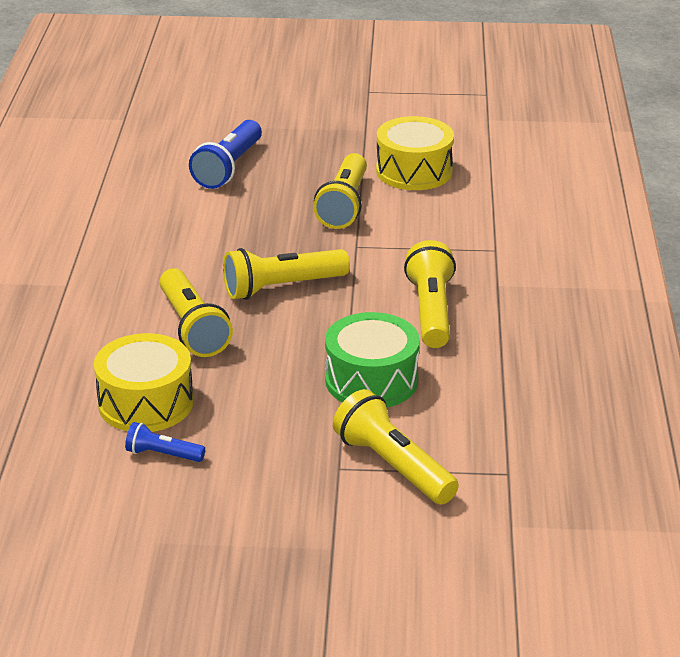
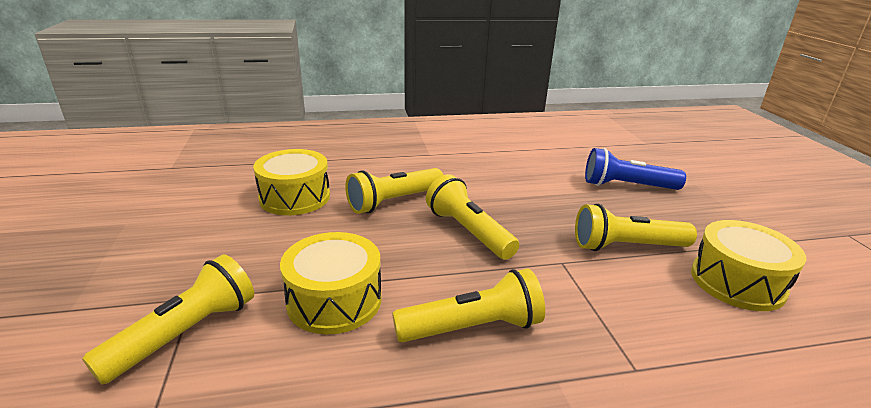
camera: 75 degrees right, 5 degrees down
(163, 454) = (230, 212): blue flashlight -> none
(371, 380) = (334, 300): green drum -> yellow drum

